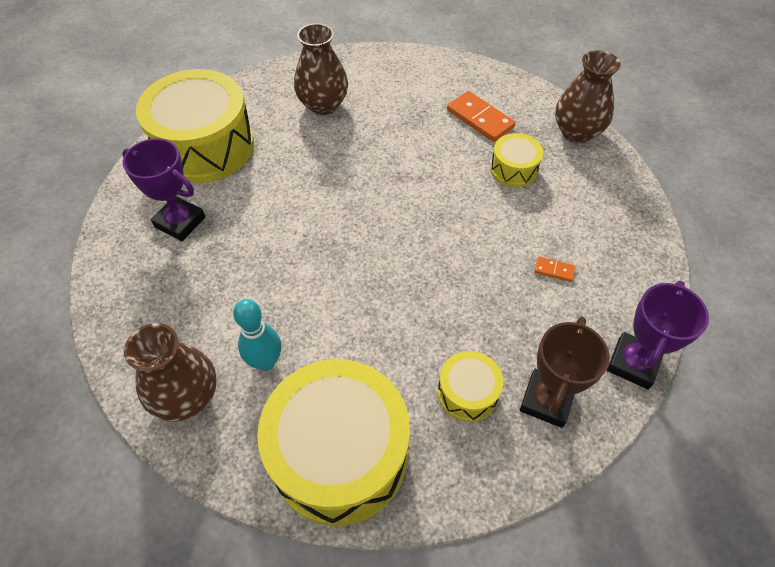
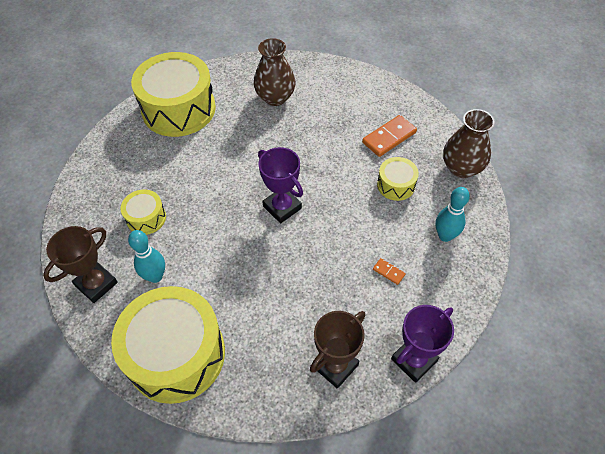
camera: 20 degrees right, 0 degrees up
(180, 222) = (140, 161): purple trophy -> purple trophy (282, 207)
(187, 397) = (96, 284): brown vase -> brown trophy
(467, 393) = (281, 342): yellow drum -> yellow drum (146, 218)
(480, 119) = (389, 137): orange domino -> orange domino turned 75 degrees clockwise
(596, 211) = (445, 236): none -> turquoise bowling pin

